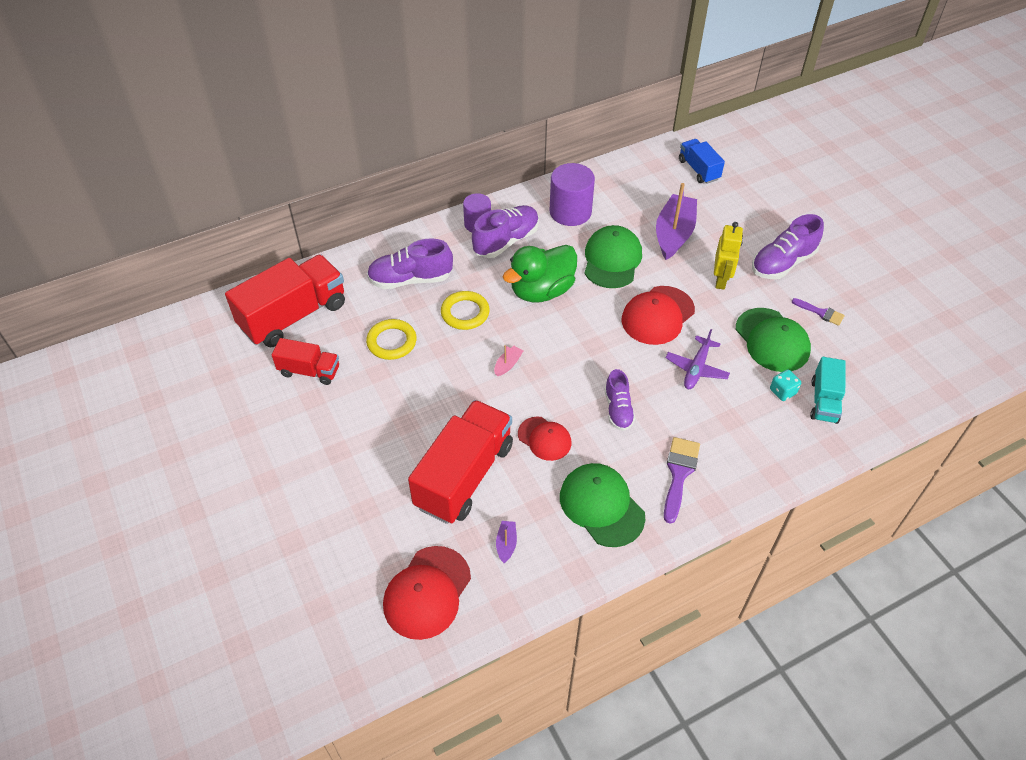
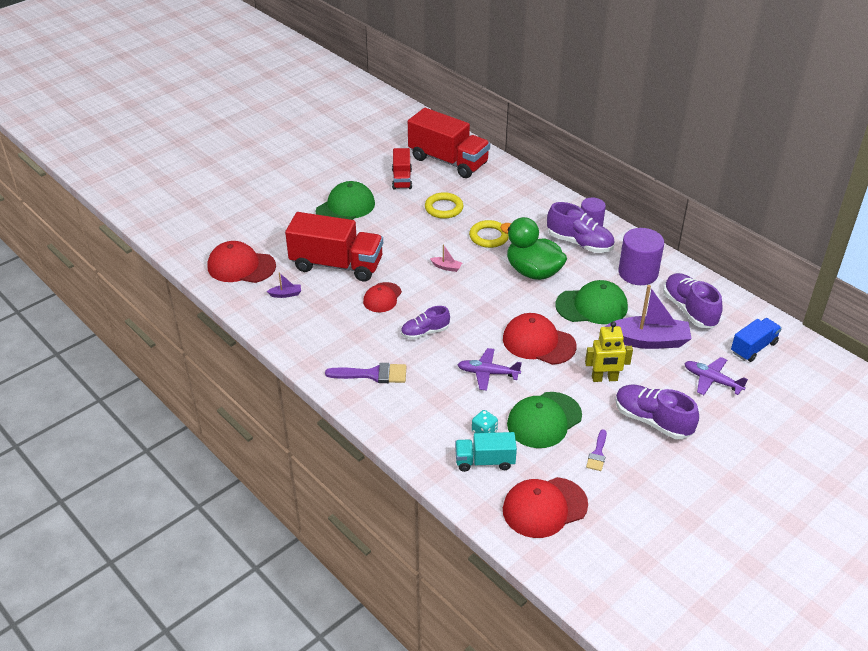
camera: 75 degrees right, 10 degrees down
(410, 279) = (510, 204): purple shoe -> purple shoe (689, 310)
(601, 506) = (330, 336): green cap -> green cap (345, 207)
(736, 209) = (712, 380): none -> purple plane
(886, 369) = (544, 507): none -> red cap

